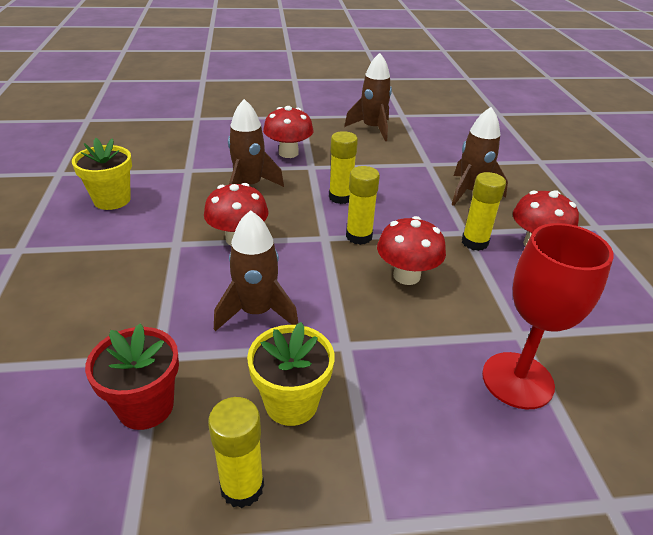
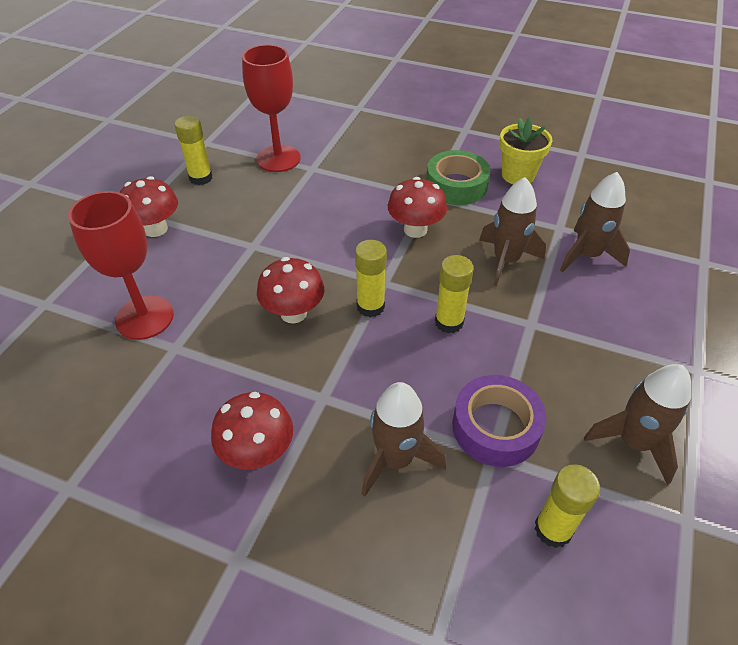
camera: 120 degrees right, 10 degrees up
(146, 406) = (278, 159): red flower pot -> red goblet
(147, 231) = (456, 185): none -> green tape
(257, 312) = (319, 215): brown rocket -> brown rocket (587, 255)
(288, 153) = (575, 315): red mushroom -> red mushroom (155, 229)
(291, 403) = (231, 207): yellow flower pot -> none
(409, 165) = (495, 427): none -> purple tape
(474, 242) = (300, 395): yellow glue stick -> yellow glue stick (553, 529)

